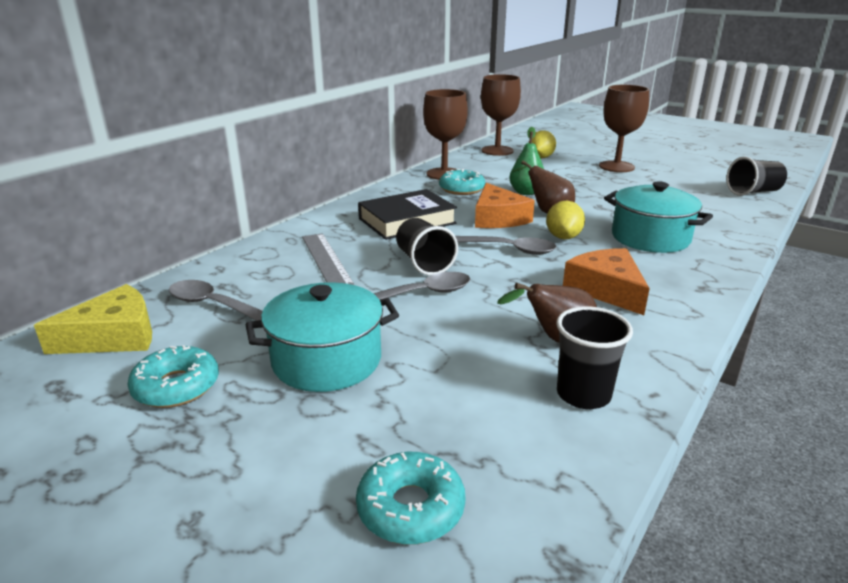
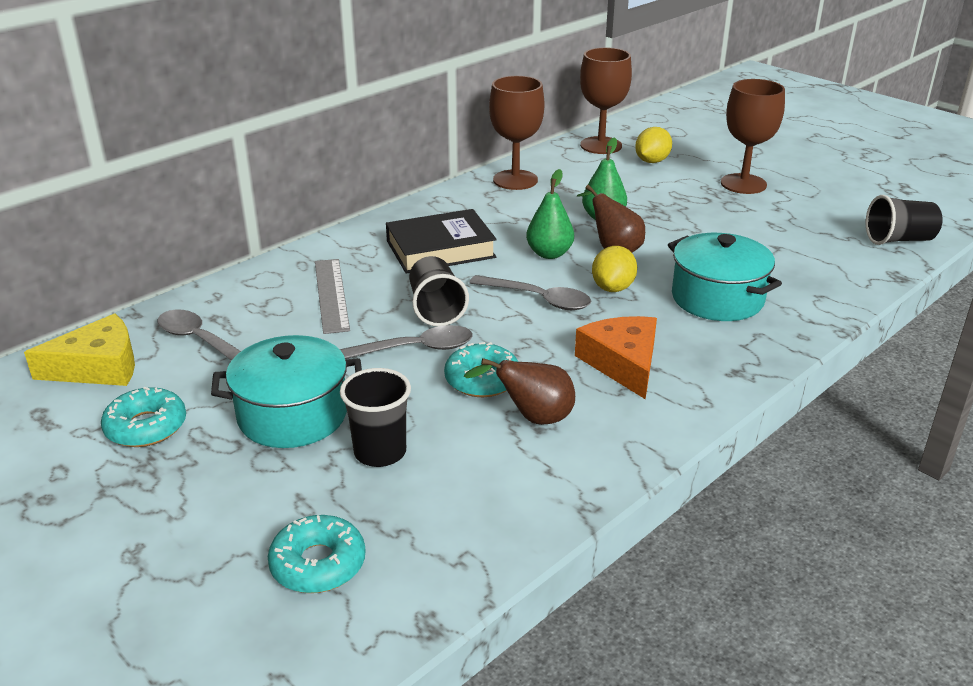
camera: 10 degrees right, 5 degrees up
(461, 189) = (526, 206): turquoise donut -> turquoise donut (482, 380)
(498, 218) = (549, 254): orange cheese -> green pear
(583, 394) = (528, 480): black cup -> black cup (380, 452)

